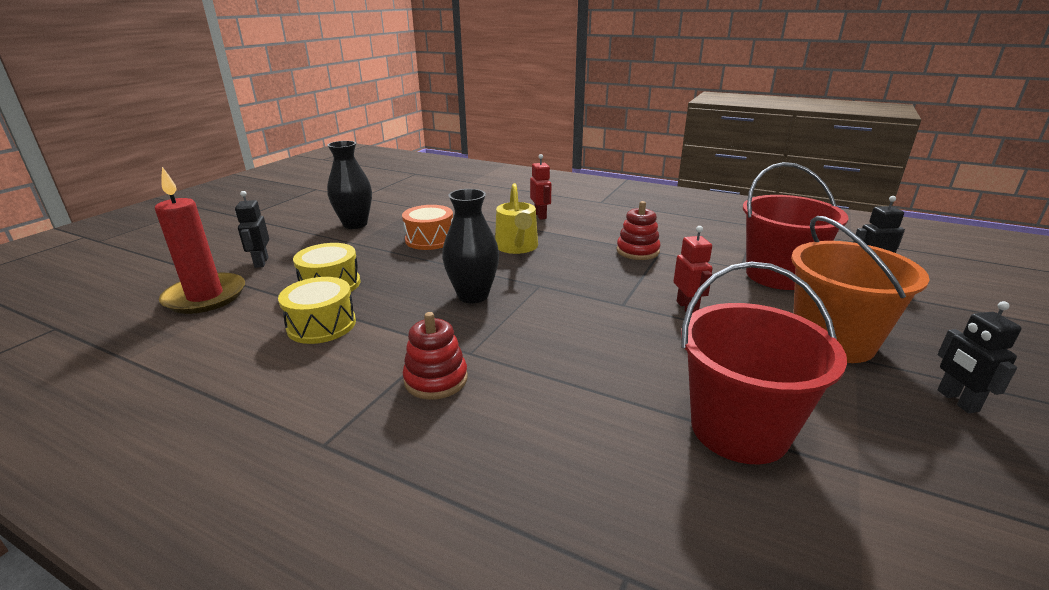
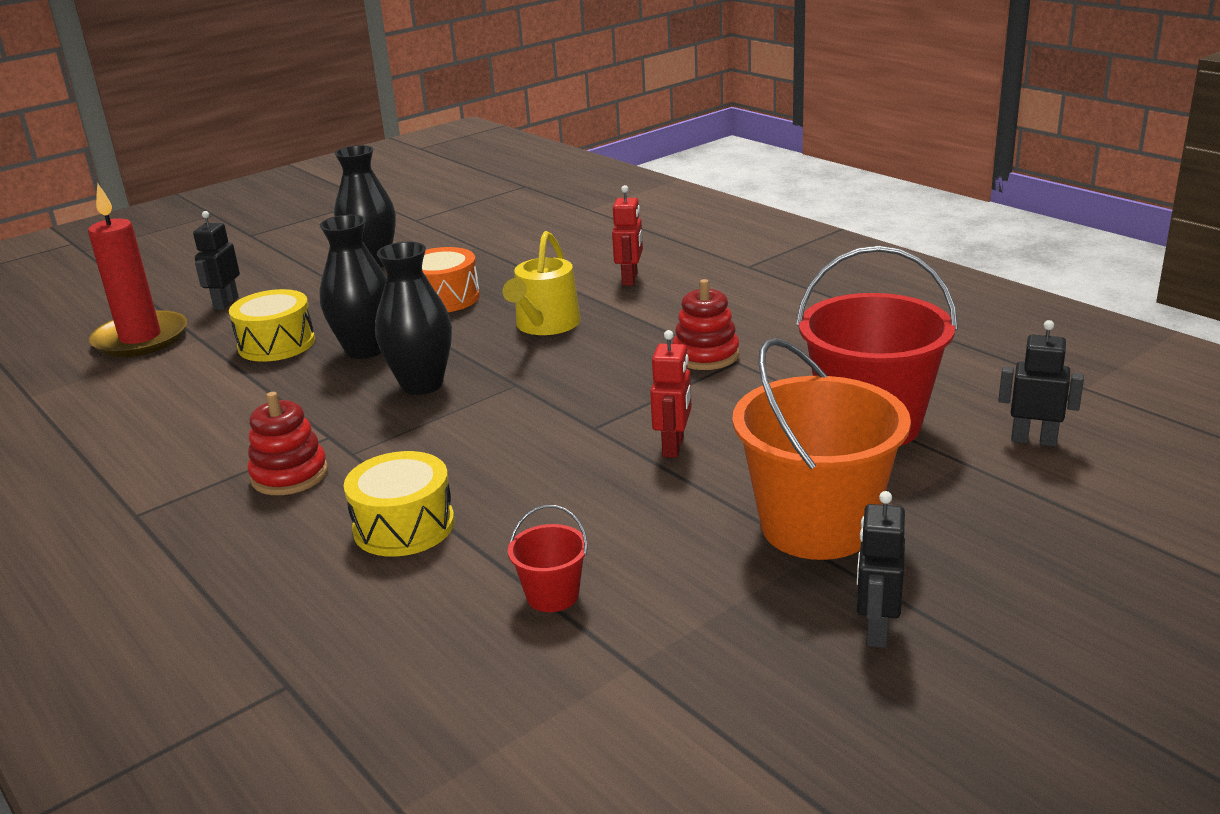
camera: 25 degrees right, 0 degrees up
(321, 325) = (228, 392): yellow drum -> yellow drum (404, 526)
(406, 279) = (365, 350): none -> black vase
(739, 429) = (552, 595): red bucket -> red bucket, size x0.44

